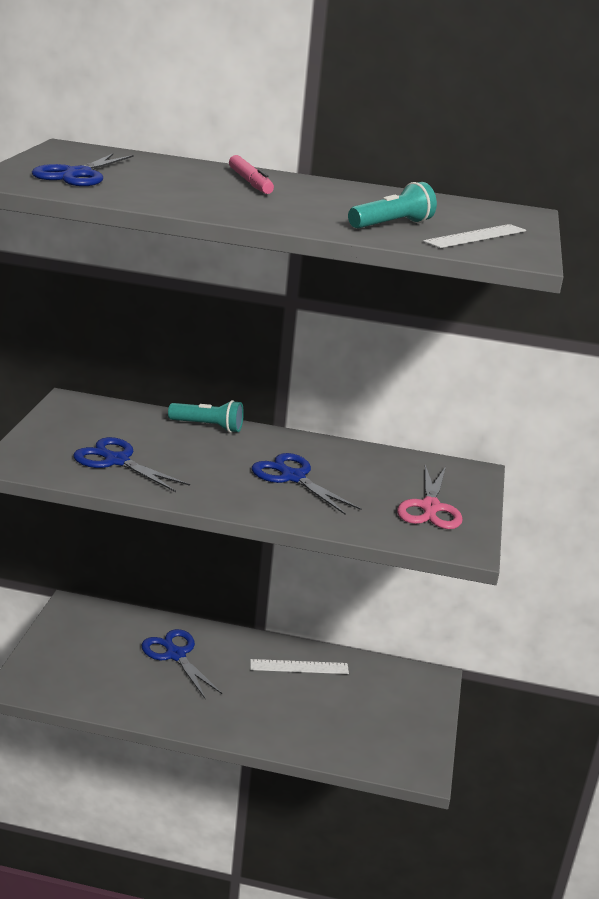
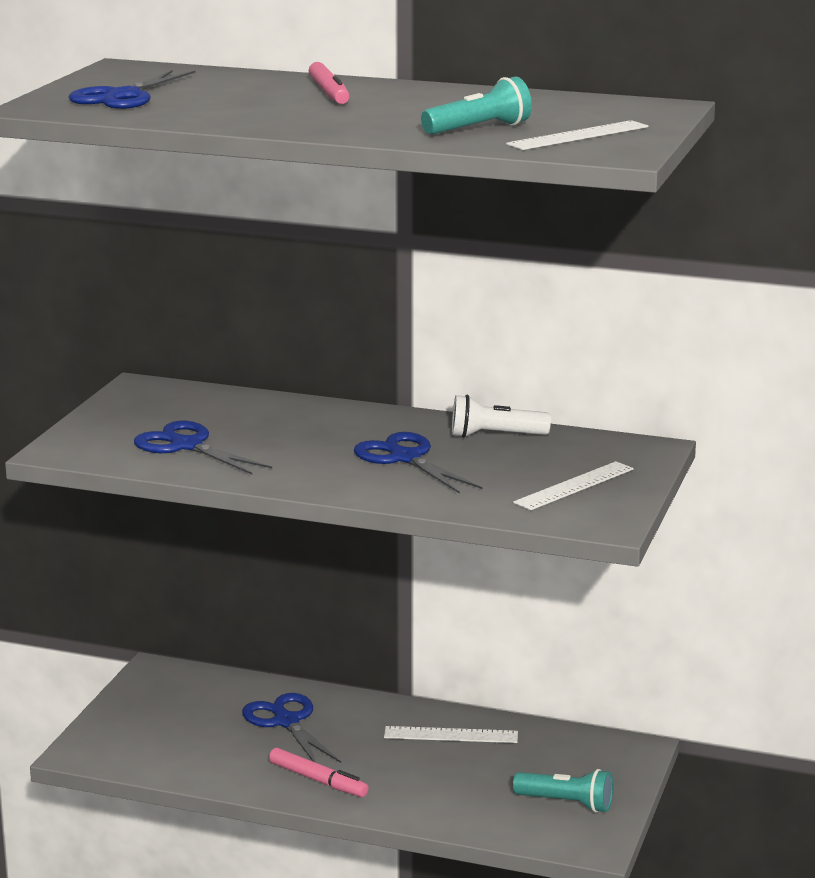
camera: 10 degrees right, 5 degrees down
(206, 710) = (318, 780): none -> pink marker
(208, 426) = (310, 408): turquoise flashlight -> turquoise flashlight (566, 803)
(356, 457) = (495, 436): none -> white flashlight
(430, 508) = (574, 486): pink scissors -> white ruler

